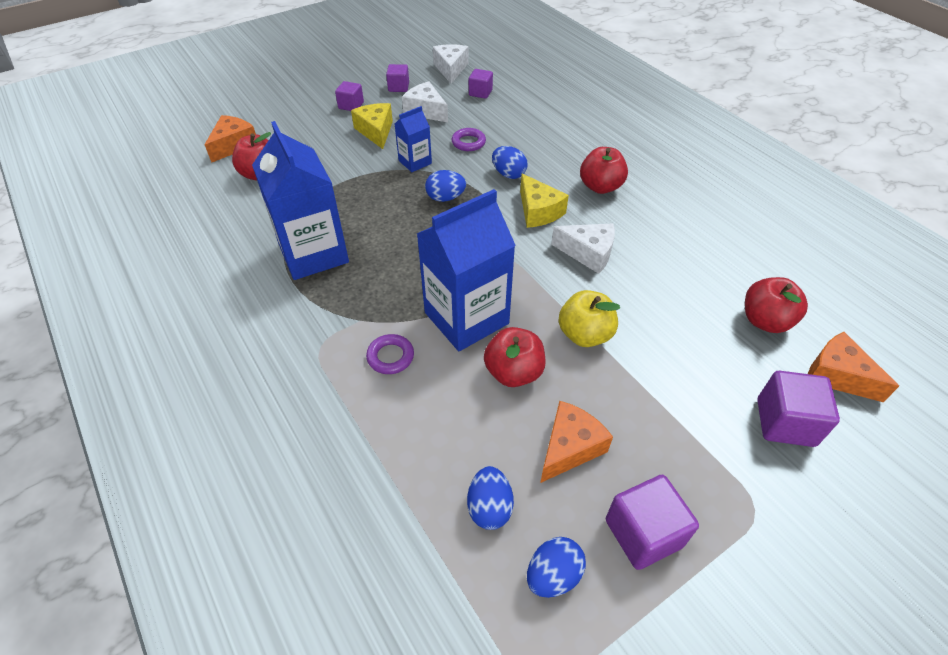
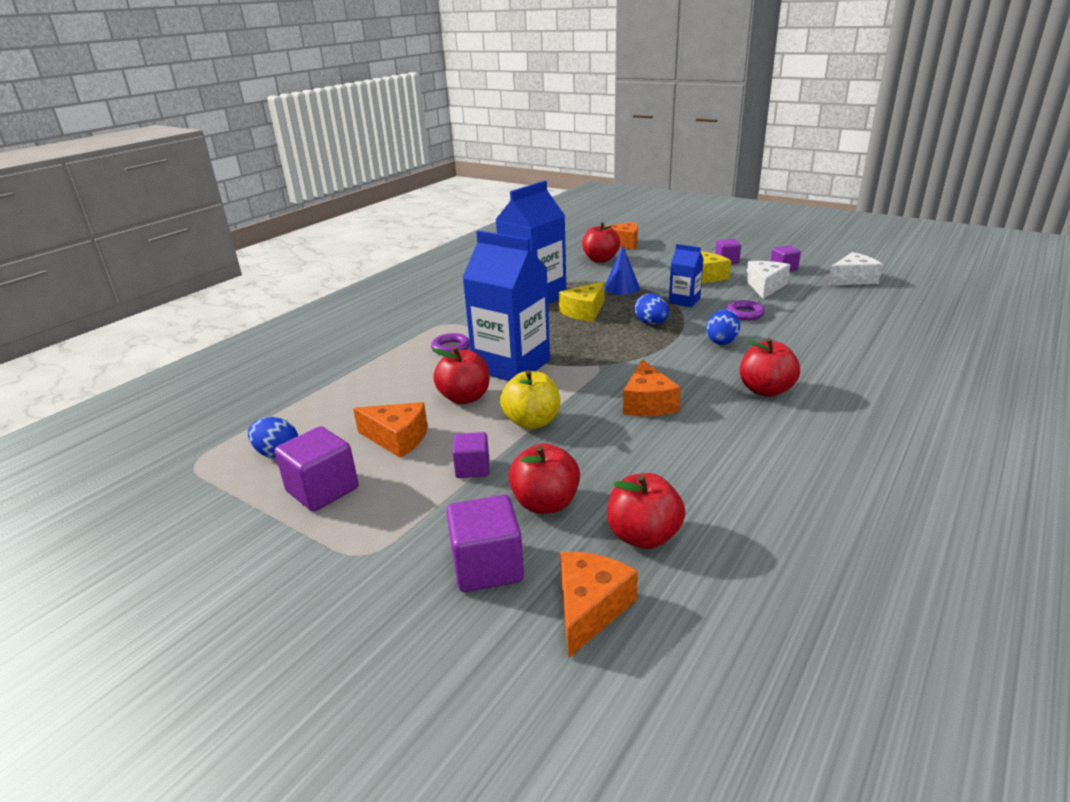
camera: 70 degrees right, 20 degrees down
(350, 186) = (621, 288): none -> blue cone
(480, 93) = (836, 300): purple cube -> purple cube (472, 468)
(489, 507) = (329, 416): blue egg -> none
(538, 211) = (682, 366): yellow cheese -> yellow cheese (584, 312)
(588, 253) = (647, 403): white cheese -> orange cheese
(712, 363) = (545, 503): none -> red apple

